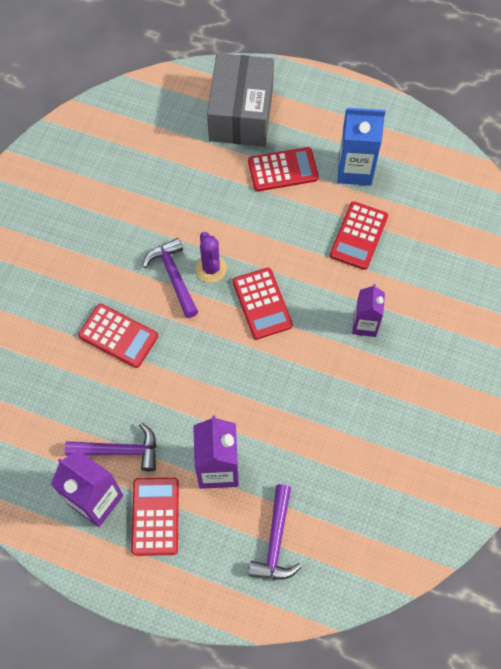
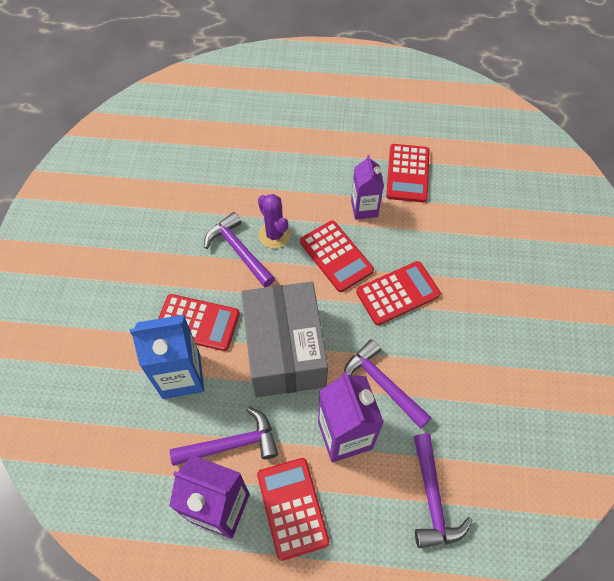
camera: 15 degrees left, 5 degrees down
(241, 114) = (261, 92): grey box -> grey box (285, 350)
(265, 433) = (382, 384): none -> purple hammer
(283, 170) = (316, 131): red calculator -> red calculator (397, 293)
(355, 170) = (383, 118): blue carton -> blue carton (181, 376)
(365, 324) = (443, 252): purple carton -> purple carton (364, 208)

